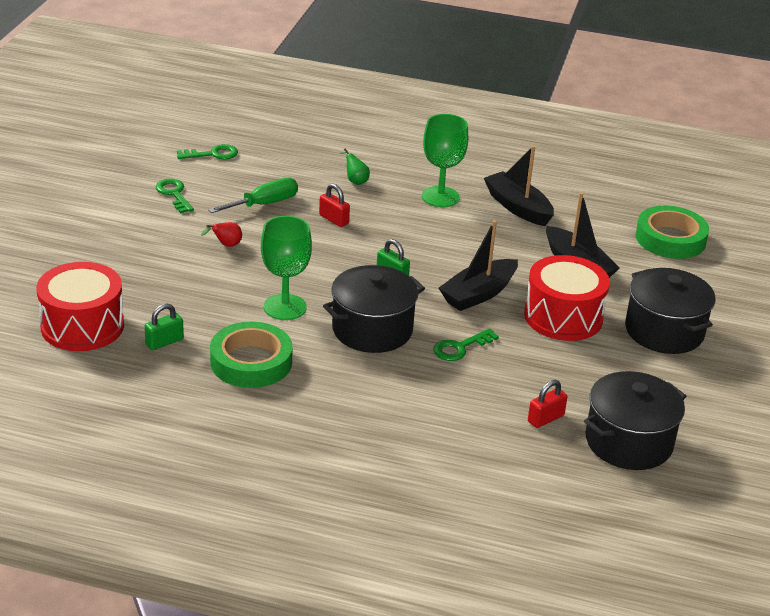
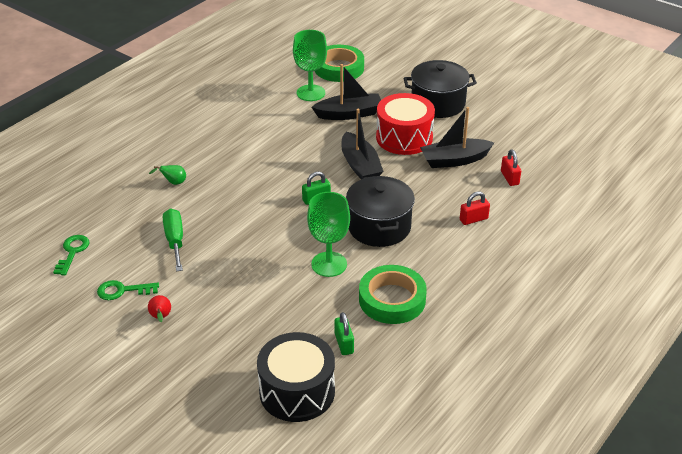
camera: 65 degrees left, 5 degrees up
(82, 326) = (297, 391): red drum -> black drum
(226, 245) = (223, 277): red pear -> red pear (161, 317)
(334, 219) = (222, 208): red padlock -> red padlock (473, 219)
(440, 197) = (225, 147): green goblet -> green goblet (311, 93)
(460, 348) = (419, 192): green key -> none
(518, 207) = (262, 117): black boat -> black boat (454, 160)
(628, 442) = (543, 152): black pot -> none

